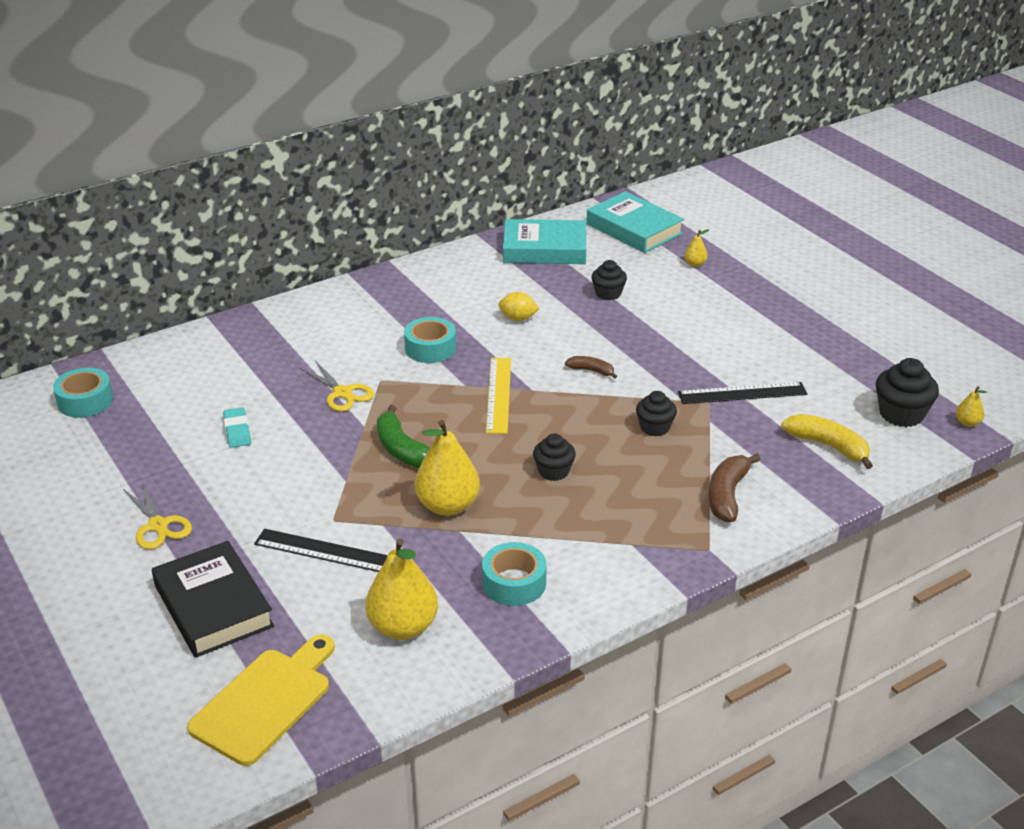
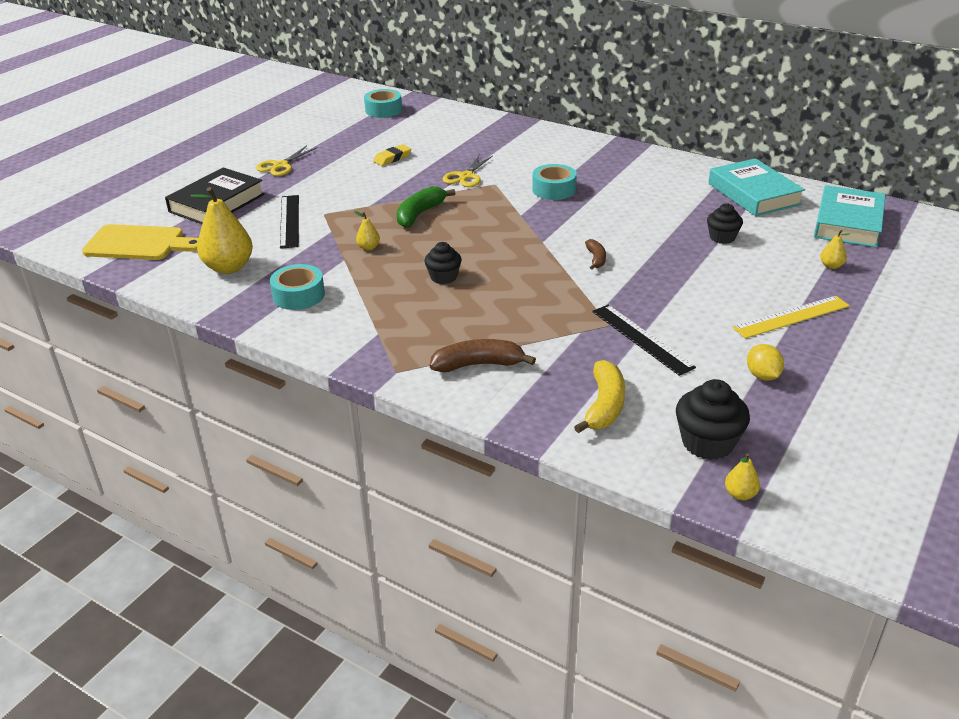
camera: 65 degrees right, 0 degrees up
(237, 431) = (392, 158): turquoise eraser -> yellow eraser
(447, 506) = (368, 247): yellow pear -> yellow pear, size x0.45
(498, 395) = (521, 230): yellow ruler -> yellow ruler (791, 317)
(518, 318) = (634, 210): yellow lemon -> yellow lemon (762, 376)
(655, 427) = (544, 307): black cupcake -> none

